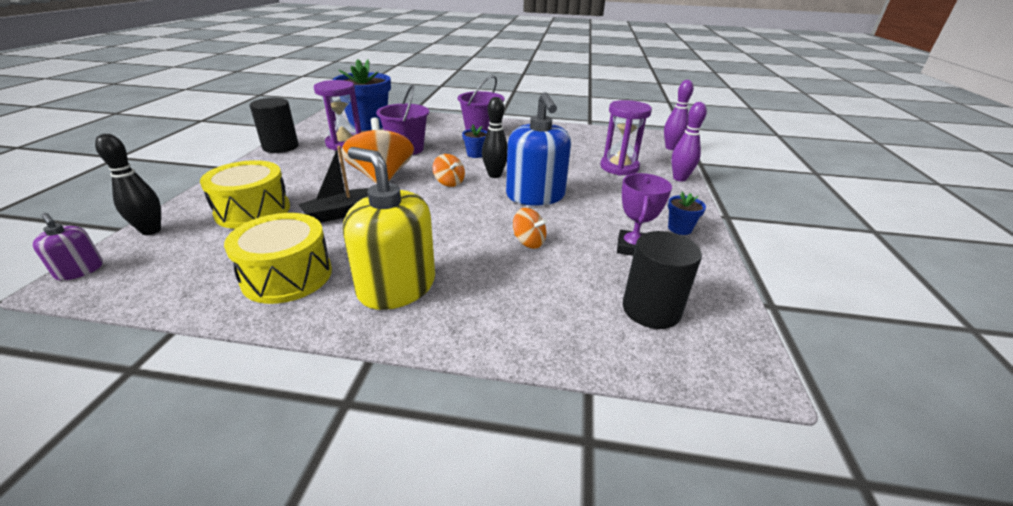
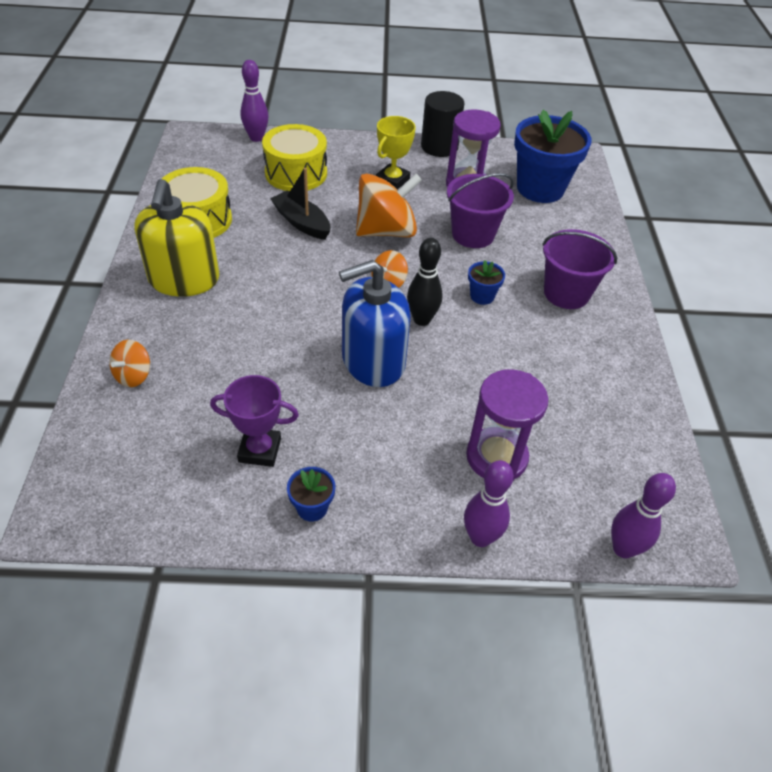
camera: 80 degrees right, 15 degrees up
(80, 270) = (202, 132): purple soap dispenser -> none
(151, 230) = (256, 138): black bowling pin -> purple bowling pin
(311, 168) = (392, 180): none -> yellow trophy
(397, 286) = (184, 279): yellow soap dispenser -> yellow soap dispenser turned 150 degrees clockwise
(528, 242) = (262, 359): orange spinning top -> orange spinning top (133, 375)
(651, 309) = (147, 454): black cylinder -> none

